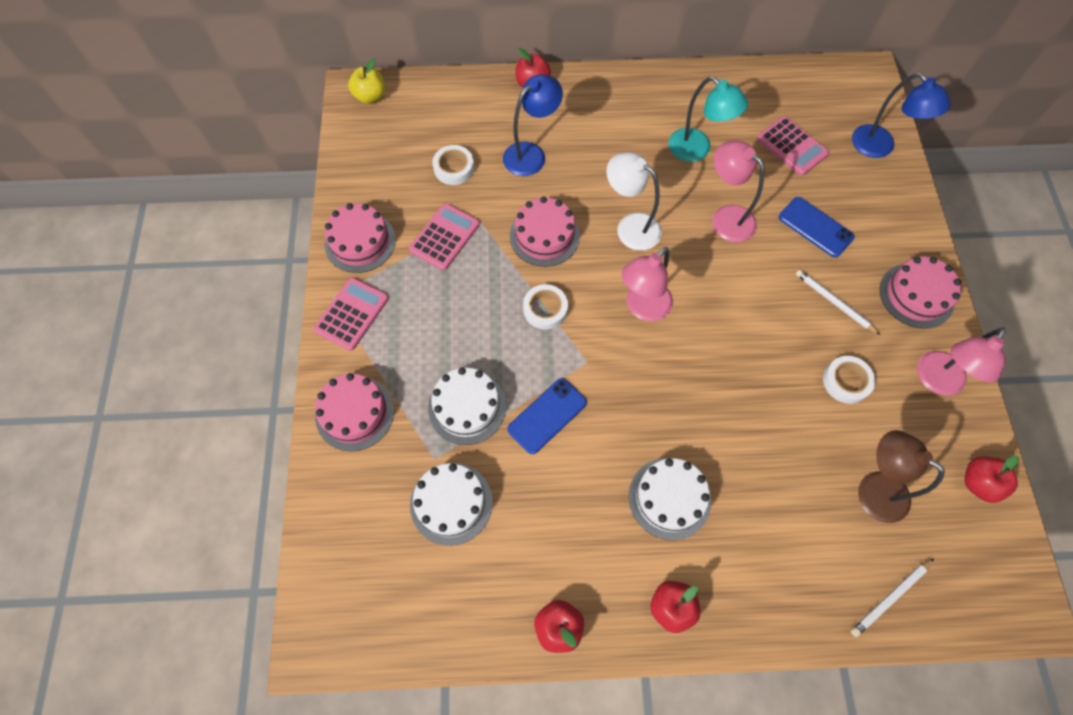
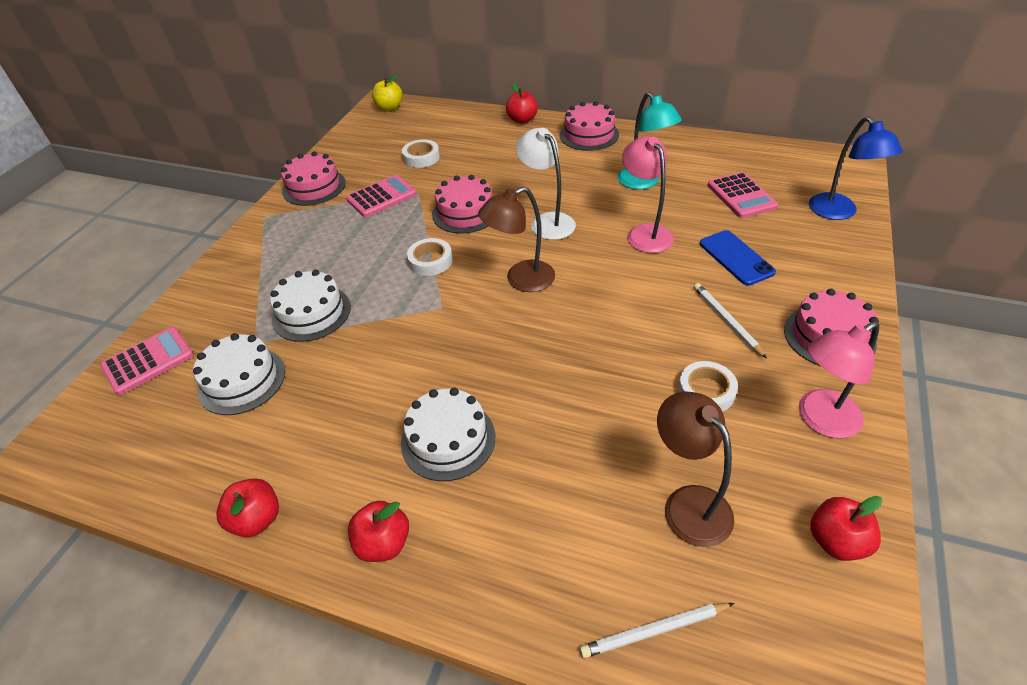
camera: 25 degrees right, 20 degrees down
(352, 314) = (270, 229): pink calculator -> pink calculator (148, 361)
(355, 413) = (218, 293): pink cake -> pink cake (589, 135)
(531, 154) = (491, 160): blue lamp -> none
(547, 416) = (376, 338): blue phone -> none
(642, 308) = (521, 280): pink lamp -> brown lamp

